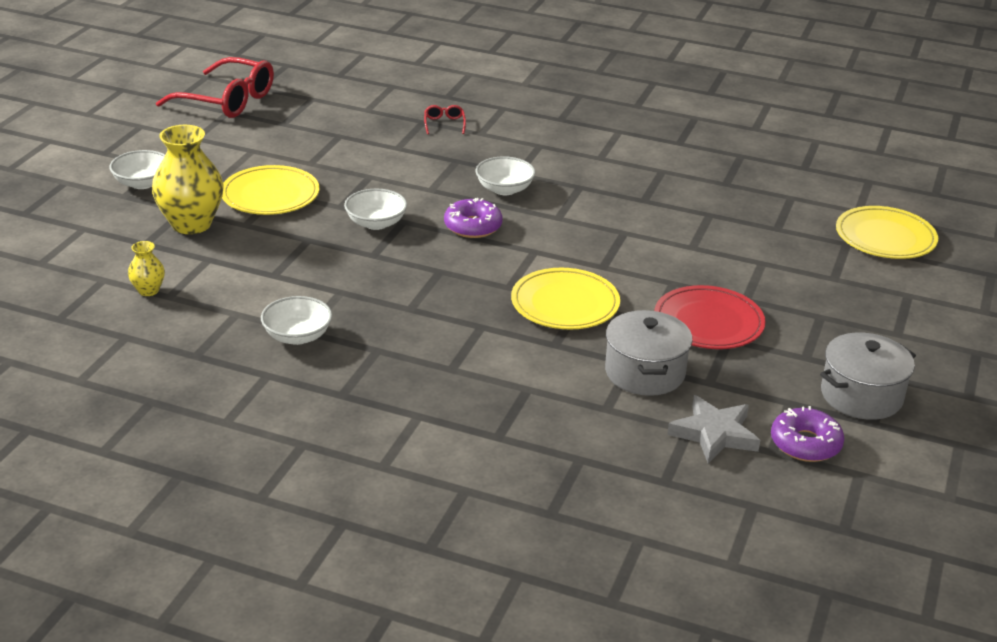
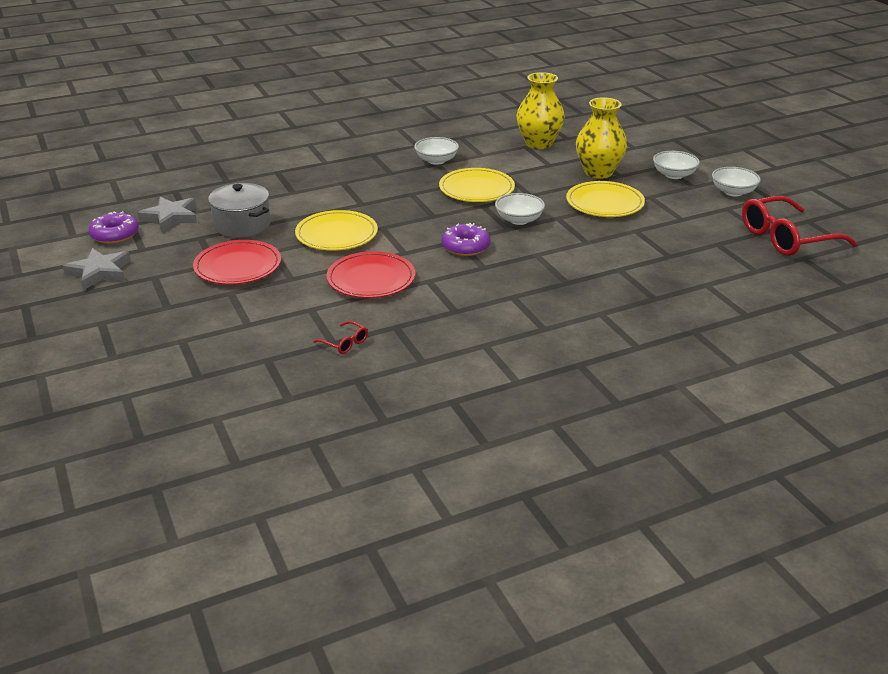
camera: 135 degrees right, 0 degrees up
(148, 290) = (538, 144): yellow vase -> yellow vase, size x2.08
(444, 124) = (638, 305): red glasses -> red glasses (345, 343)
(504, 189) = (496, 280): white bowl -> white bowl (733, 192)
(603, 244) = (371, 279): none -> red plate
(861, 396) = (99, 272): grey pot -> grey star
(885, 237) = (169, 402): yellow plate -> yellow plate (476, 189)

